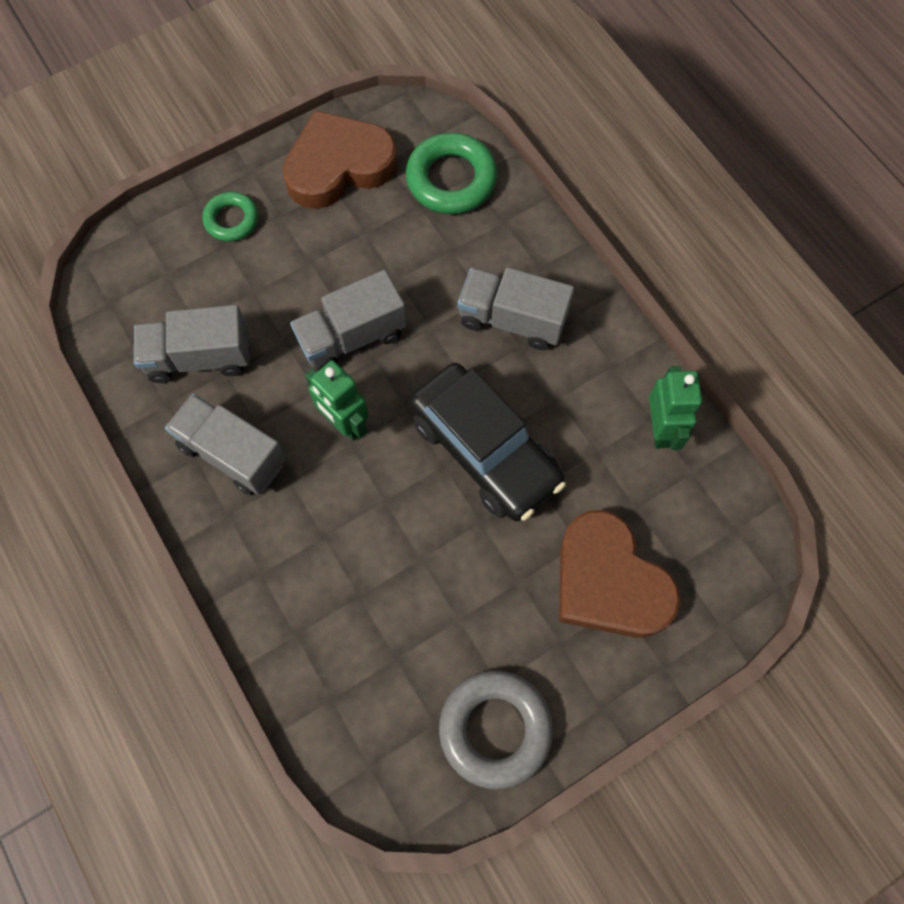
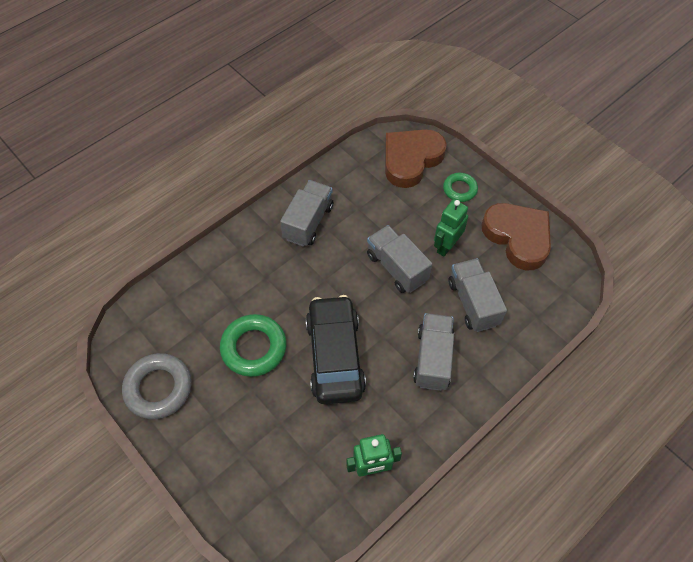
camera: 80 degrees right, 10 degrees down
(199, 358) = (364, 194): grey truck -> grey truck (473, 303)
(344, 423) = (338, 274): green robot -> green robot (446, 246)
(451, 179) = (530, 304): green ring -> green ring (254, 348)
(485, 450) = (335, 356): black car -> black car turned 135 degrees clockwise
(609, 582) = (256, 445): brown heart -> brown heart (411, 160)

